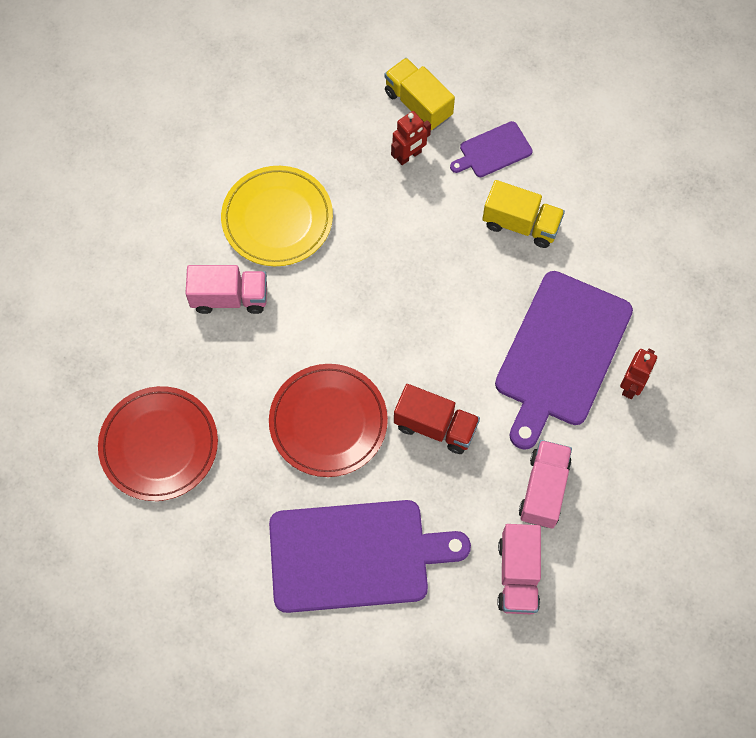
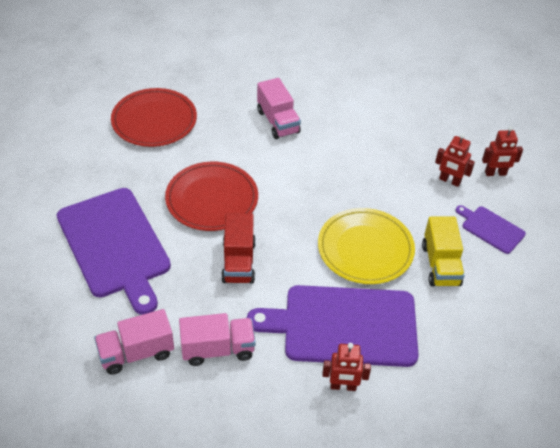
camera: 65 degrees right, 20 degrees down
(277, 219) = (351, 127): yellow plate -> yellow plate (365, 249)
(418, 104) = (495, 173): yellow truck -> red robot

